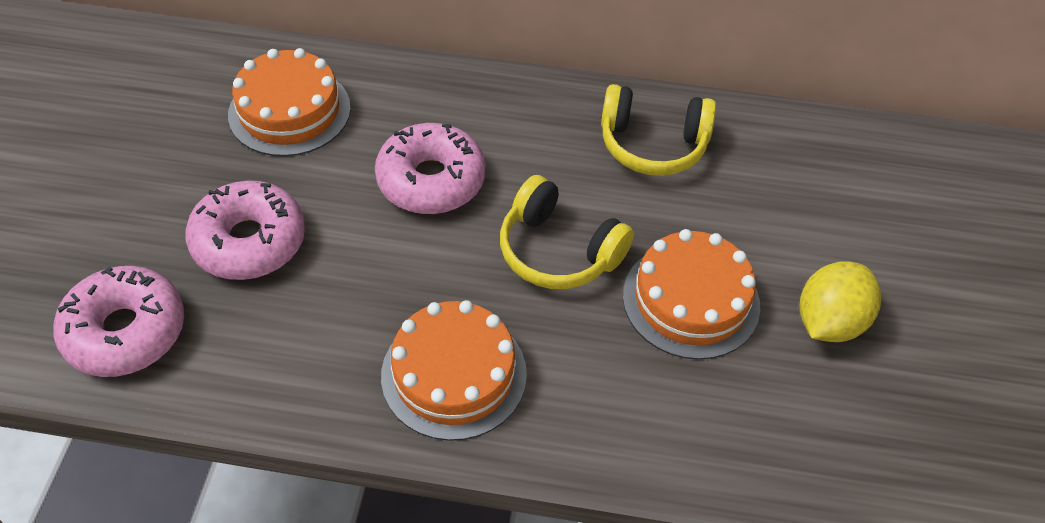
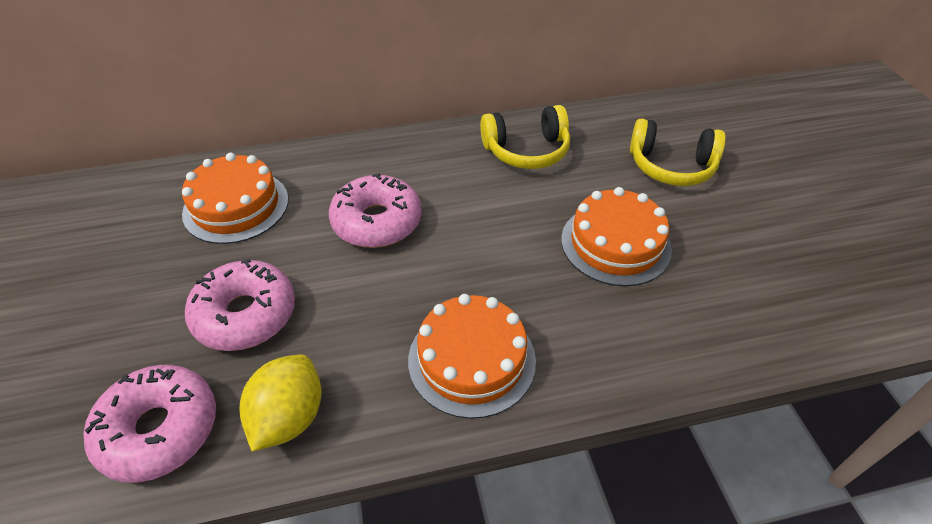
camera: 20 degrees left, 5 degrees down
(558, 251) = (501, 241): yellow headphones -> yellow headphones (671, 166)
(829, 322) = (715, 227): yellow lemon -> yellow lemon (289, 417)

